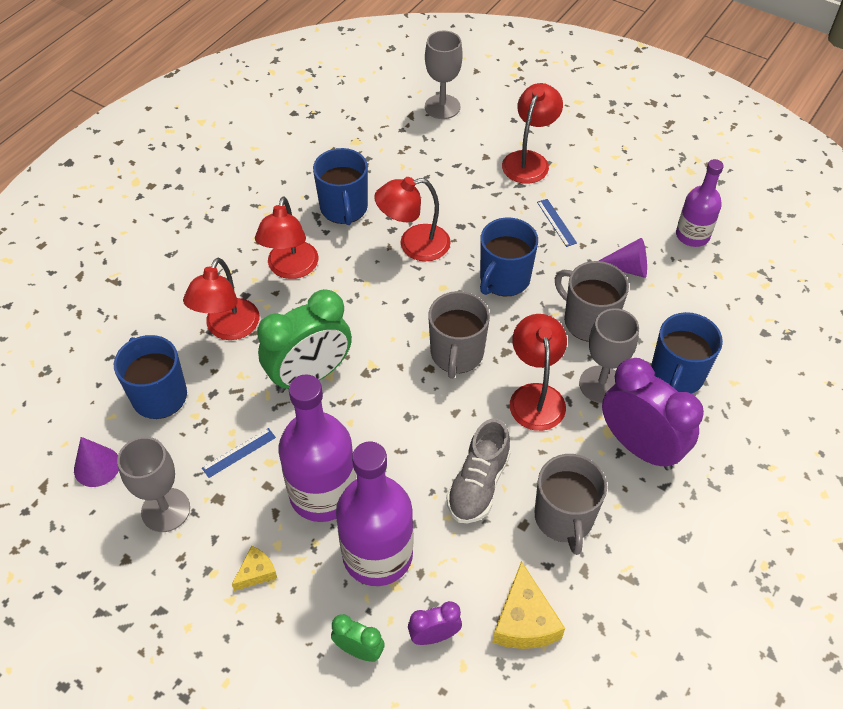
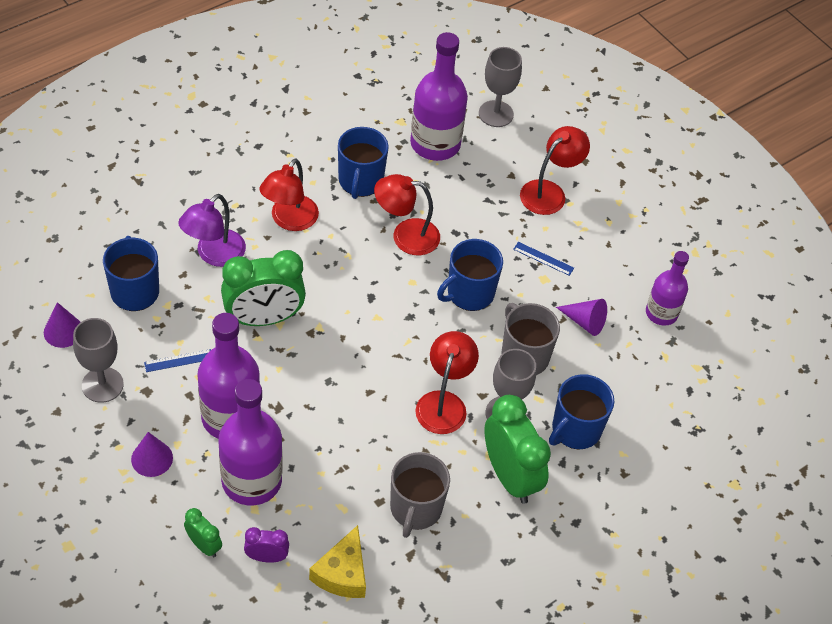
camera: 15 degrees right, 0 degrees up
(228, 329) = (214, 255): red lamp -> purple lamp
(256, 572) = (152, 458): yellow cheese -> purple cone
(399, 151) = (435, 144): none -> purple bottle
(456, 354) = (395, 344): grey mug -> none
(478, 484) = (359, 456): grey shoe -> none
(556, 222) = (543, 258): blue ruler -> blue ruler turned 60 degrees counterclockwise
(640, 447) = (510, 476): purple clock -> green clock

